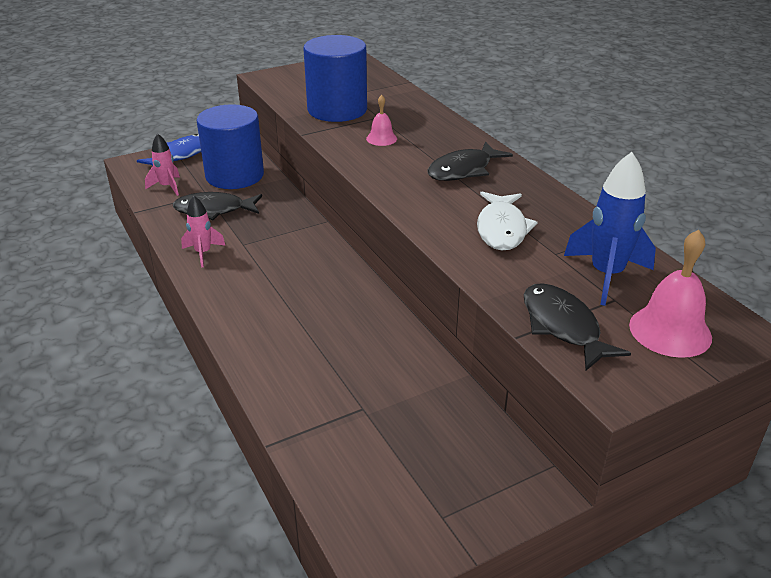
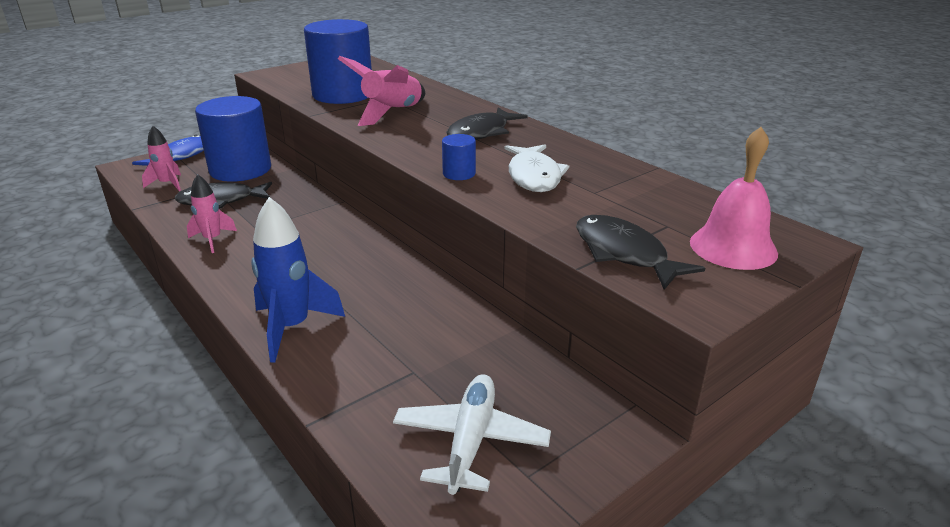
camera: 10 degrees left, 5 degrees down
(381, 138) = (392, 114): pink bell -> pink rocket
(400, 479) = (470, 441): none -> white plane
(430, 219) = (459, 174): none -> blue cylinder
(606, 275) = (651, 206): blue rocket -> blue rocket (292, 328)

